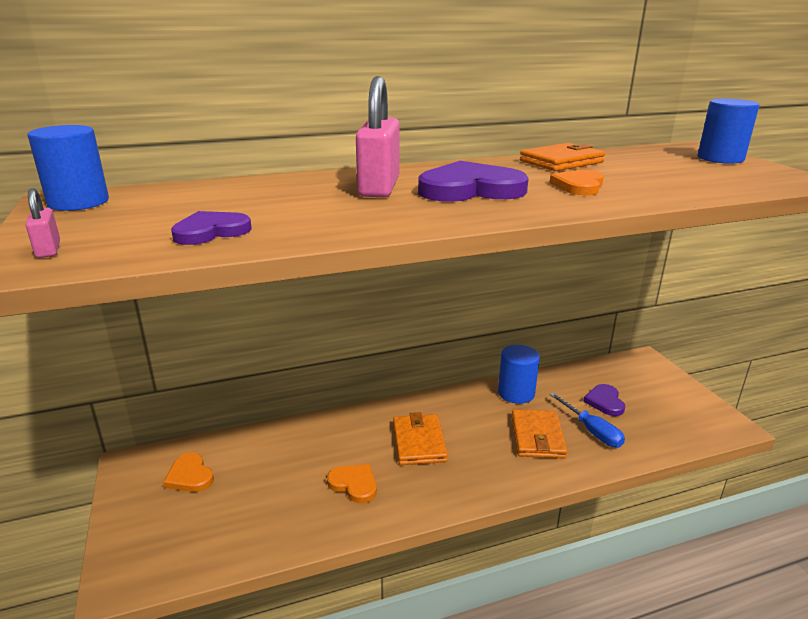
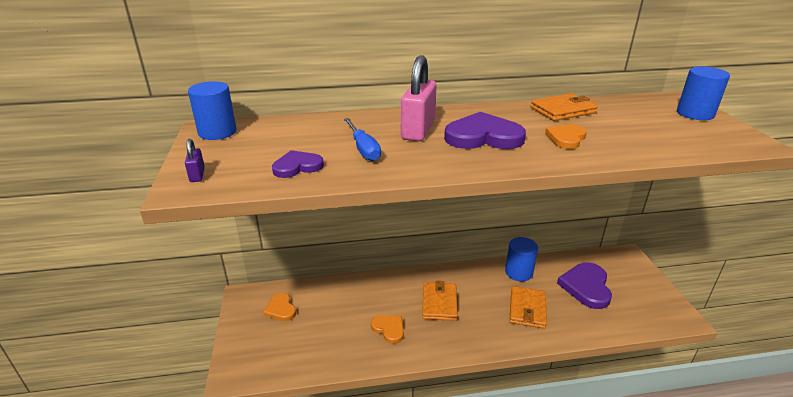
camera: 10 degrees right, 5 degrees up
(48, 249) = (197, 175): pink padlock -> purple padlock
(591, 431) = (570, 309): blue screwdriver -> blue screwdriver (363, 149)
(605, 402) = (586, 287): purple heart -> purple heart, size x1.73

